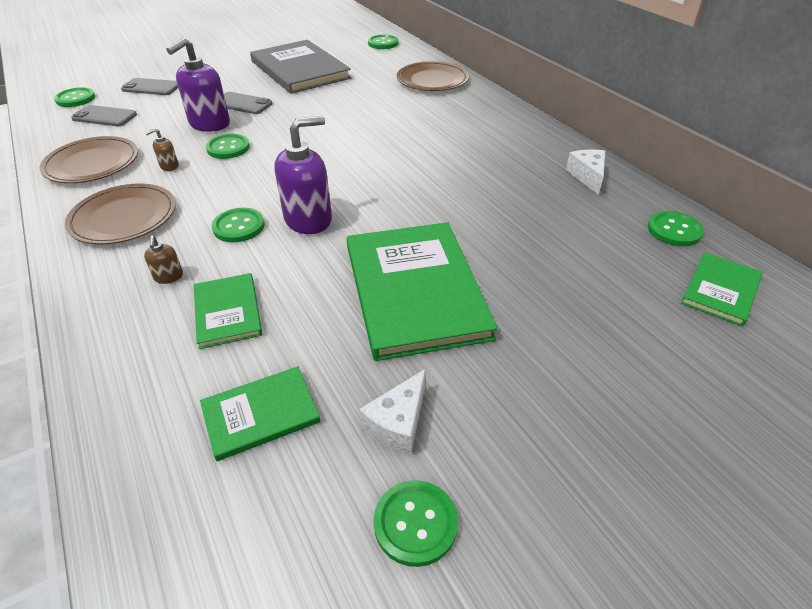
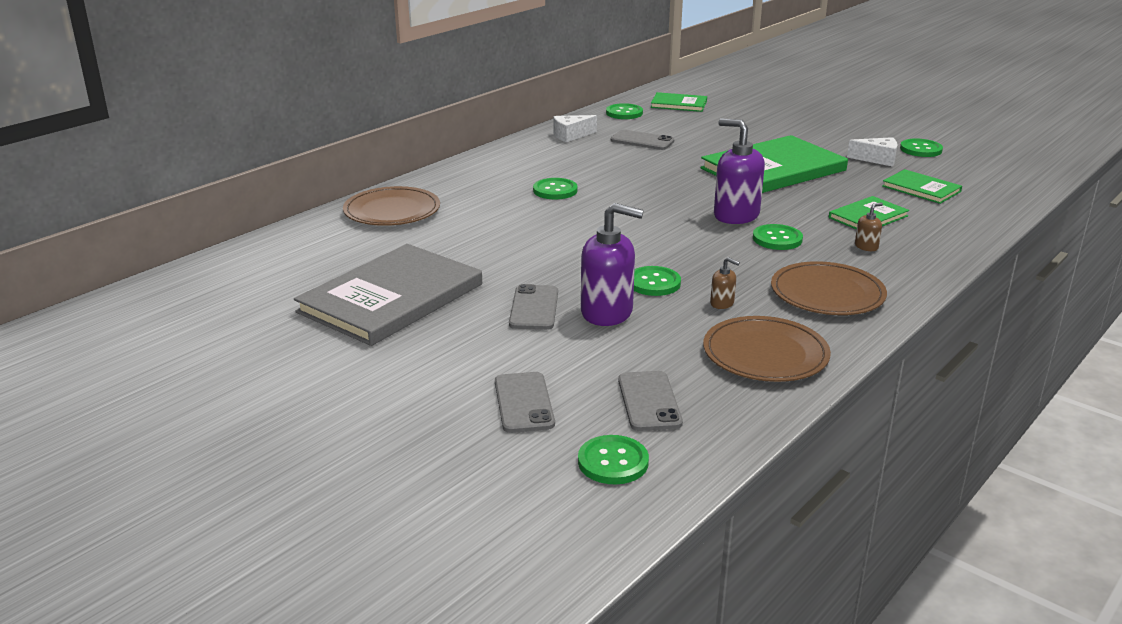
camera: 110 degrees left, 15 degrees down
(383, 43) = (255, 260): green button -> green button (555, 190)
(556, 218) = (642, 141): none -> grey phone

